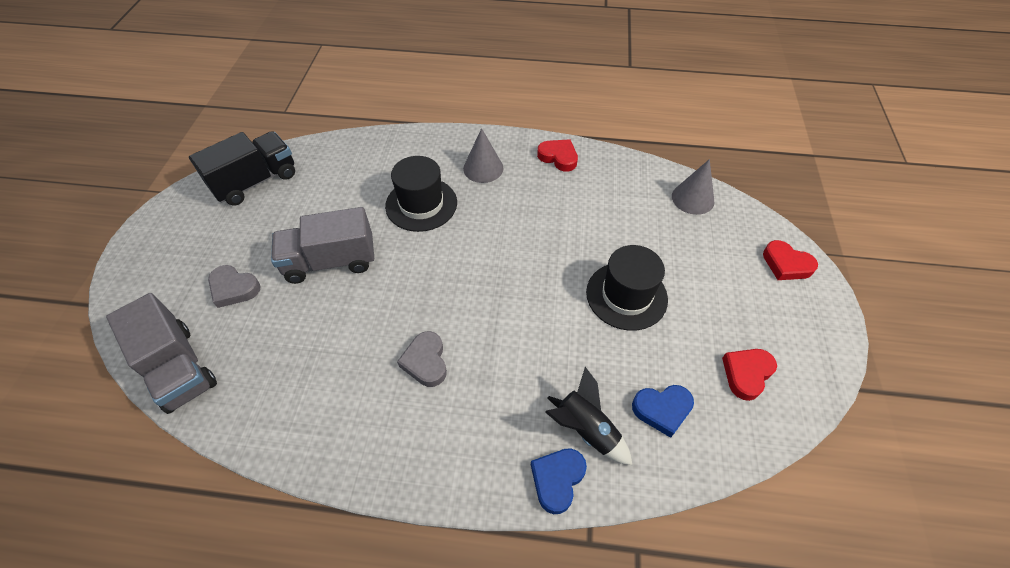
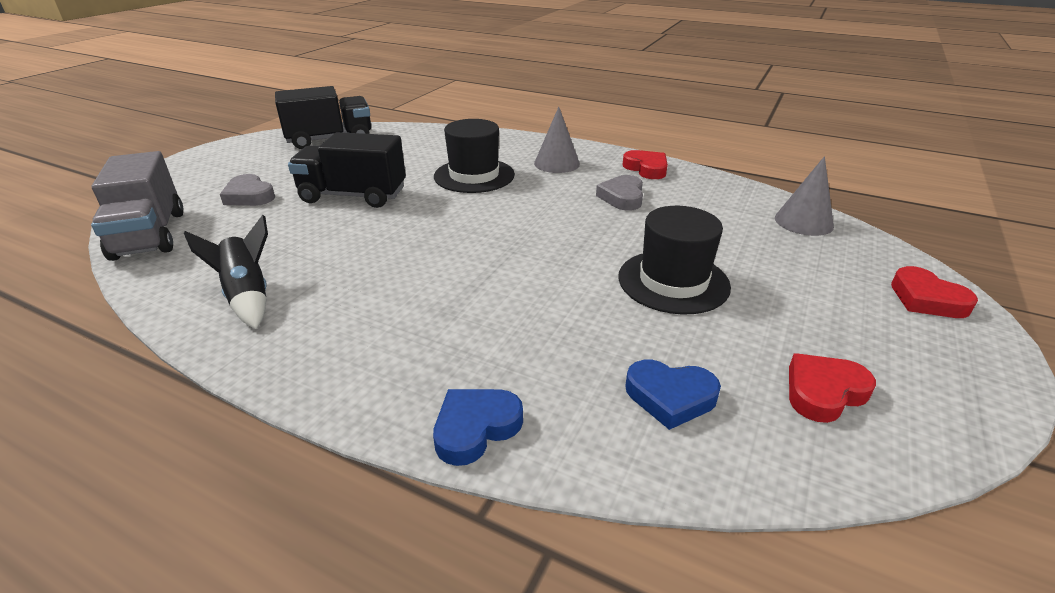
camera: 20 degrees right, 20 degrees down
(330, 261) = (353, 196): grey truck -> black truck
(425, 361) = (390, 283): grey heart -> grey heart (622, 197)
(586, 429) = (547, 388): black rocket -> black rocket (248, 296)

